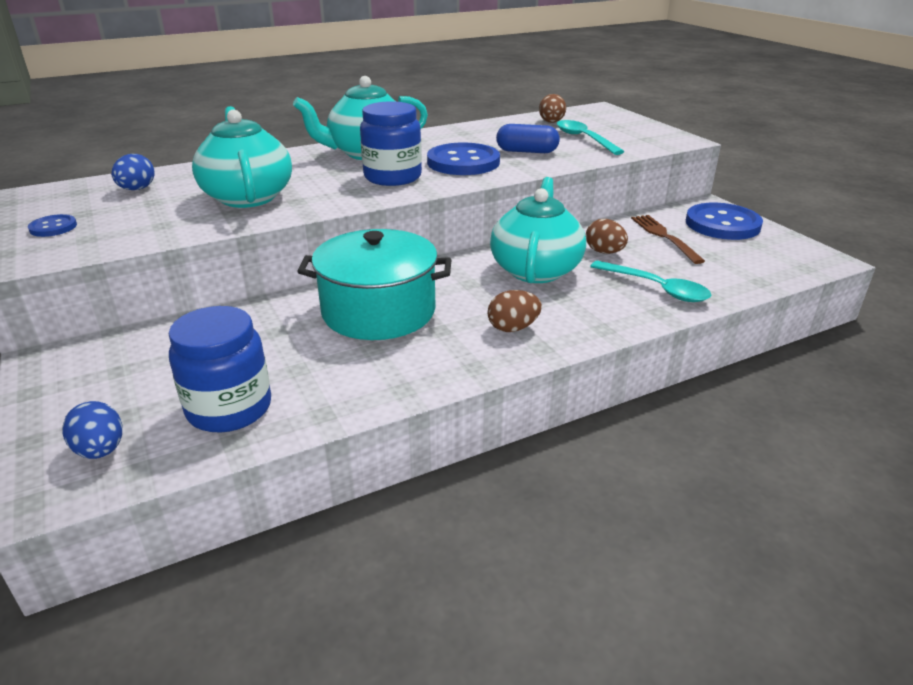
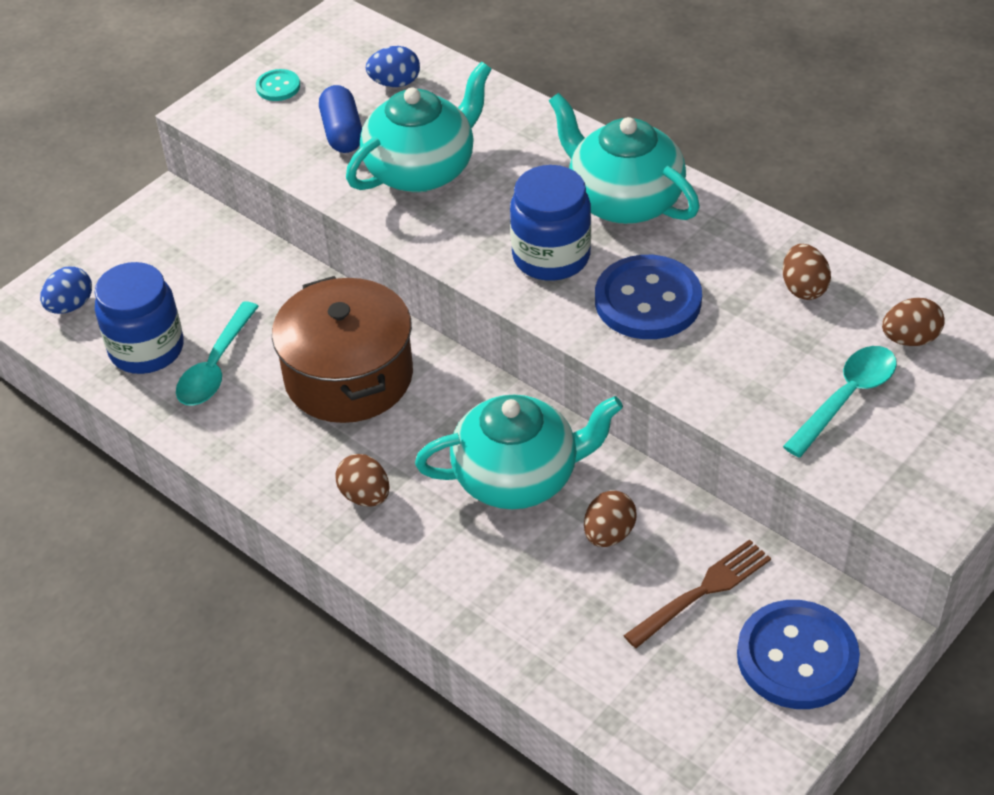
camera: 70 degrees right, 15 degrees up
(53, 227) = (278, 87): blue button -> turquoise button
(378, 311) = (348, 376): turquoise pot -> brown pot
(492, 132) = (803, 288): none -> brown egg
(527, 151) = (738, 350): blue capsule -> blue capsule (342, 133)
(656, 288) = (528, 608): turquoise spoon -> turquoise spoon (216, 366)

